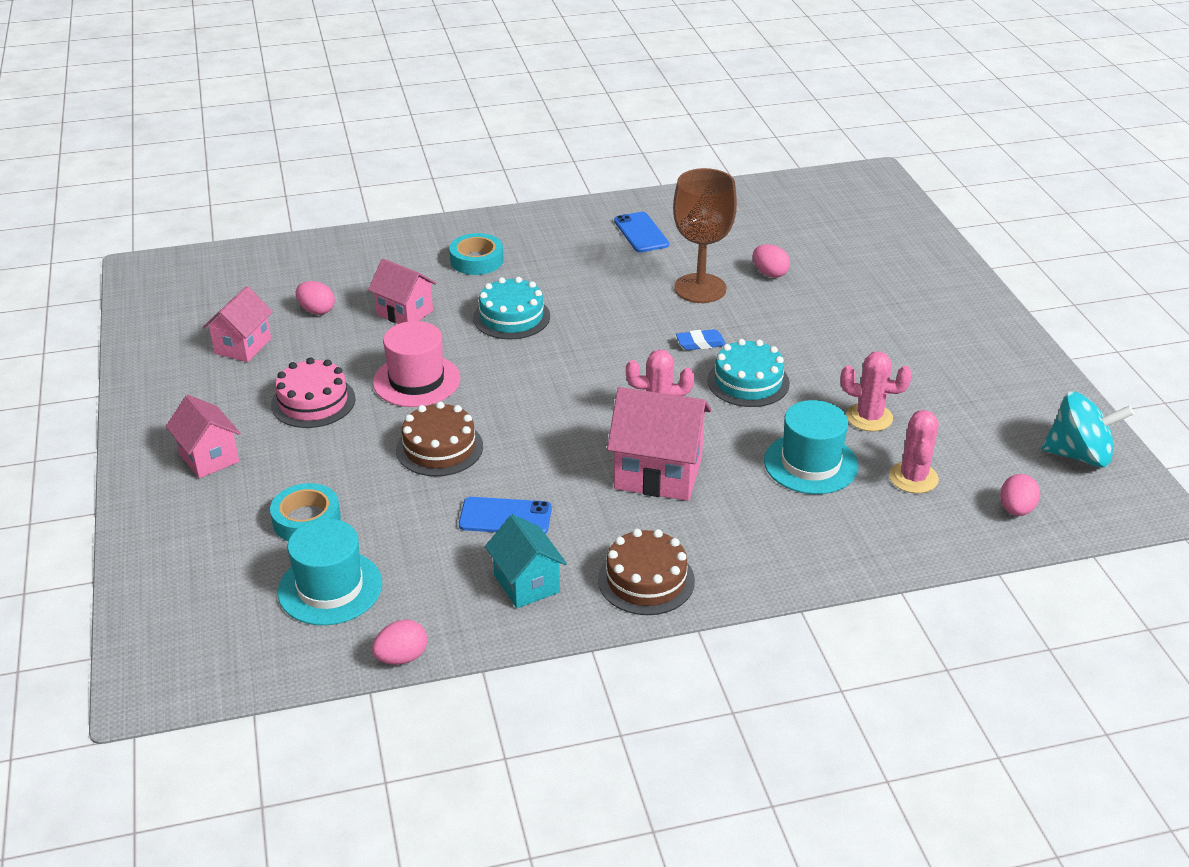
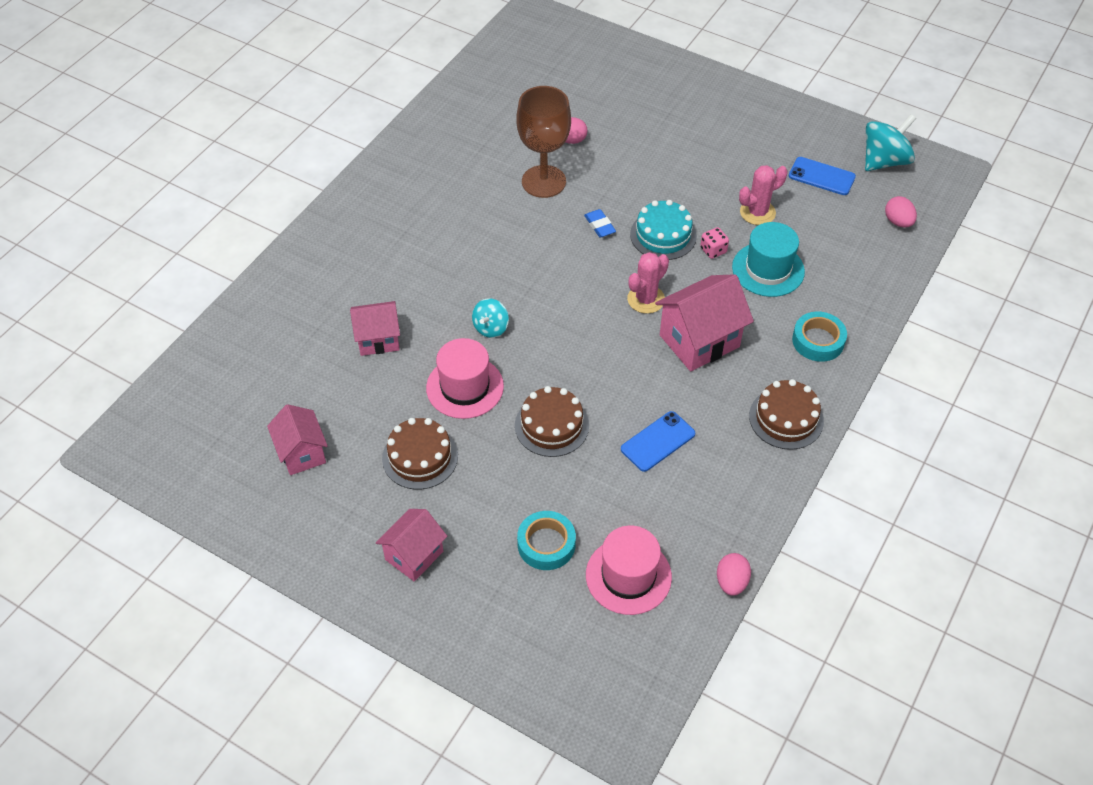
camera: 45 degrees left, 15 degrees up
(209, 458) = (414, 555): pink house -> pink house turned 60 degrees counterclockwise
(313, 402) = (420, 457): pink cake -> brown cake
(317, 310) = (312, 384): pink egg -> none
(330, 588) = (628, 576): turquoise hat -> pink hat
(476, 260) = (366, 260): turquoise tape -> turquoise tape (818, 341)
(498, 356) = (491, 328): none -> turquoise spinning top
(511, 317) = (455, 290): turquoise cake -> none
(526, 584) = (730, 475): turquoise house -> none
(641, 233) = (446, 160): blue phone -> blue phone (821, 176)
(700, 343) = (599, 226): blue eraser -> blue eraser turned 60 degrees counterclockwise
(778, 419) = (713, 250): none -> pink dice
(913, 478) = (828, 238): pink cactus -> none

